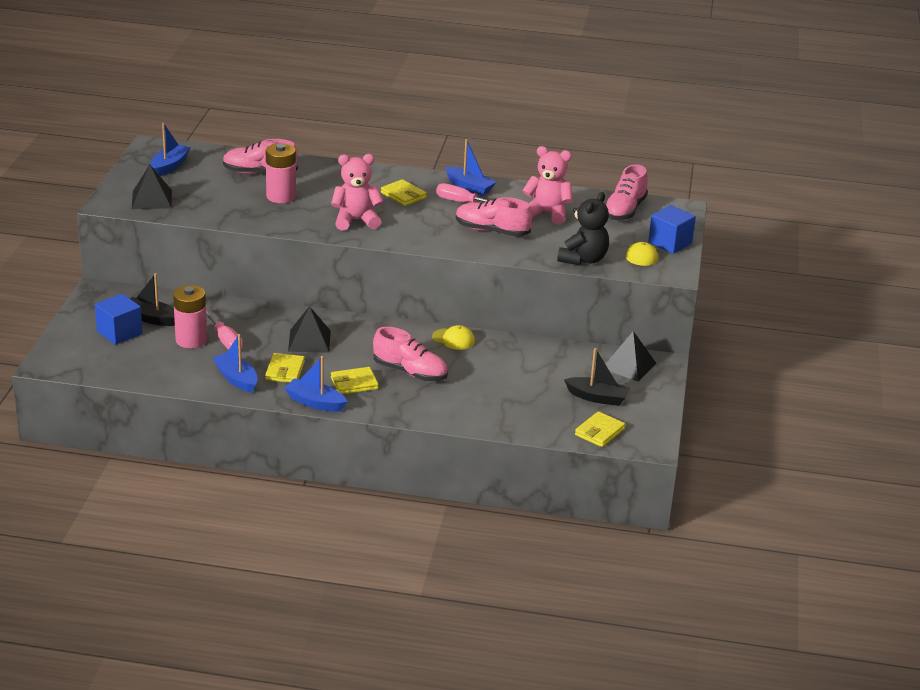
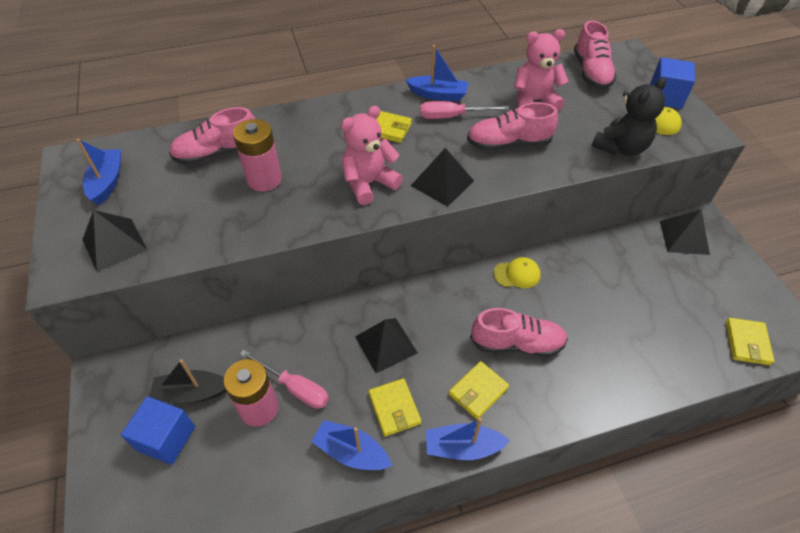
camera: 25 degrees left, 20 degrees up
(412, 236) = (442, 183): none -> black pyramid
(583, 259) = (621, 147): black teddy bear -> black teddy bear turned 45 degrees clockwise
(597, 397) = (700, 294): black boat -> none

